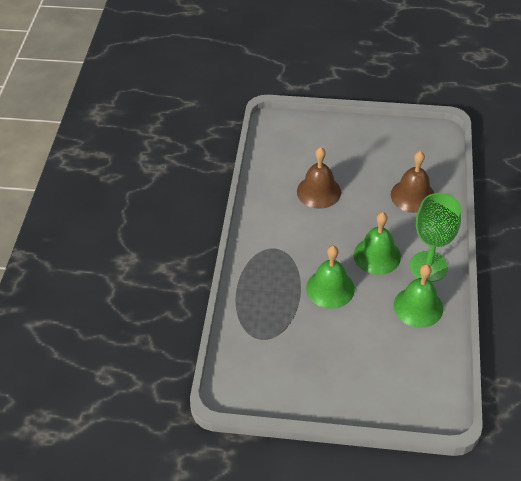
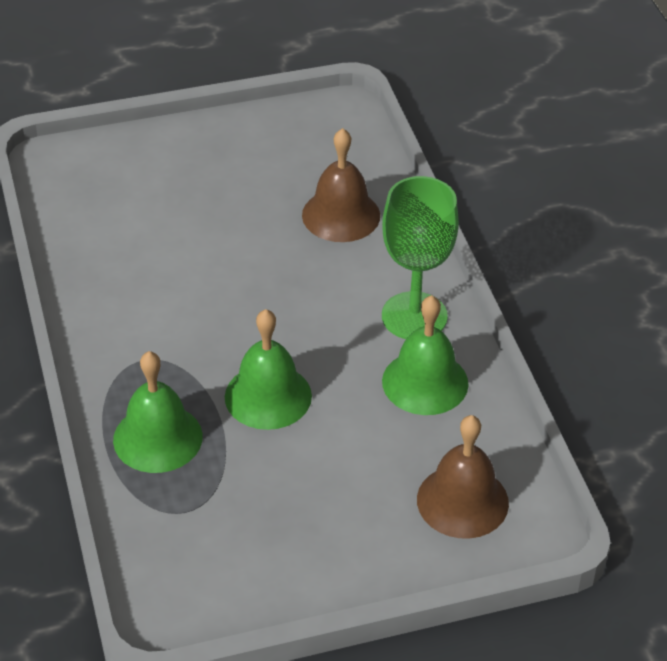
camera: 25 degrees left, 5 degrees down
(318, 191) = (180, 249): brown bell -> brown bell (462, 501)
(377, 255) = (323, 323): green bell -> green bell (157, 438)

